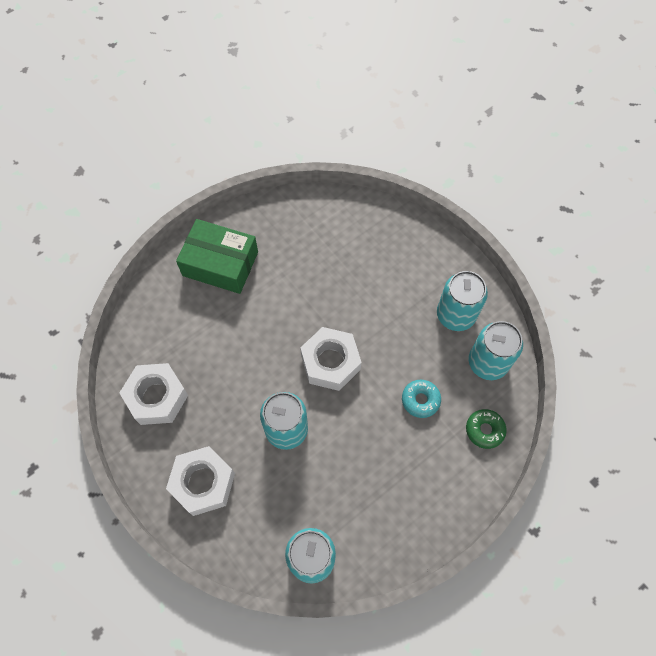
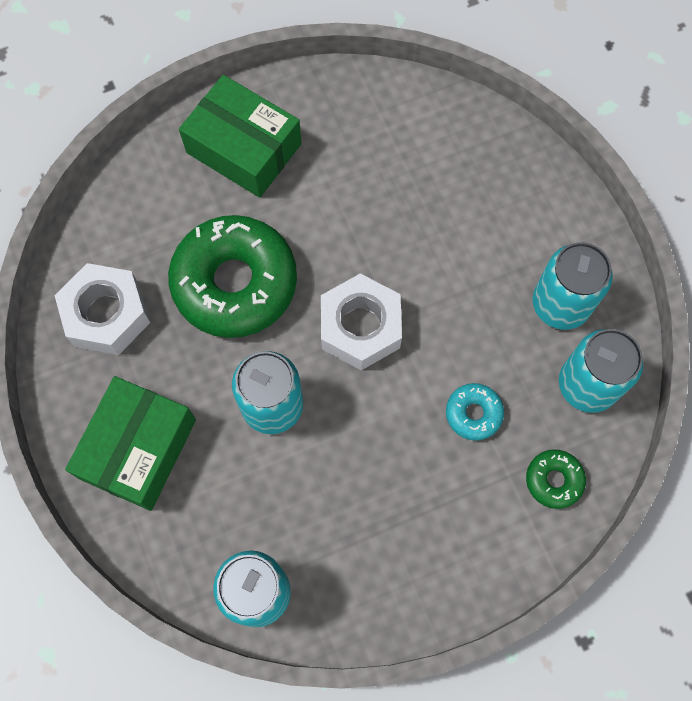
camera: 15 degrees right, 5 degrees up
(203, 483) = (138, 449): white nut -> green box
(239, 354) = (235, 283): none -> green donut

